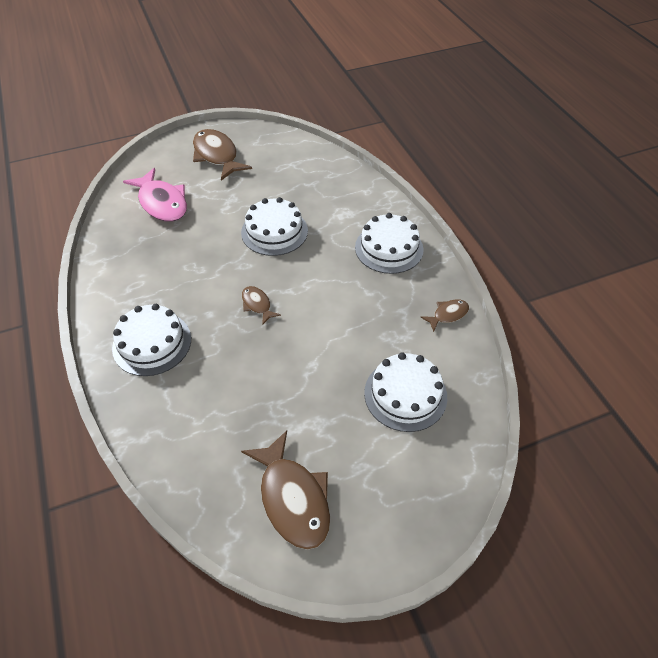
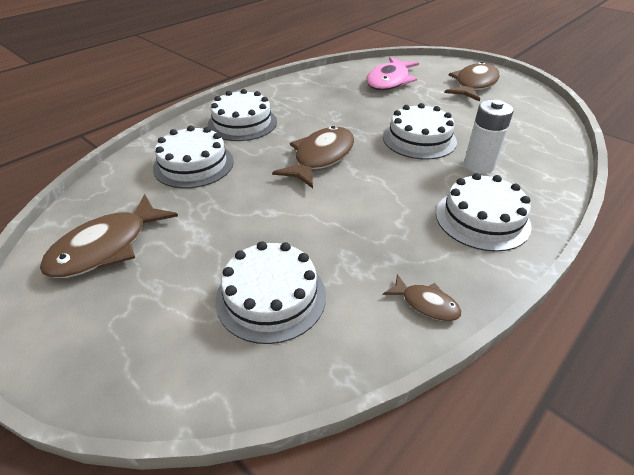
camera: 65 degrees right, 10 degrees down
(203, 404) = (193, 164): none -> white cake
(257, 304) = (321, 157): brown fish -> brown fish, size x1.97
(331, 217) = (478, 165): none -> white battery

